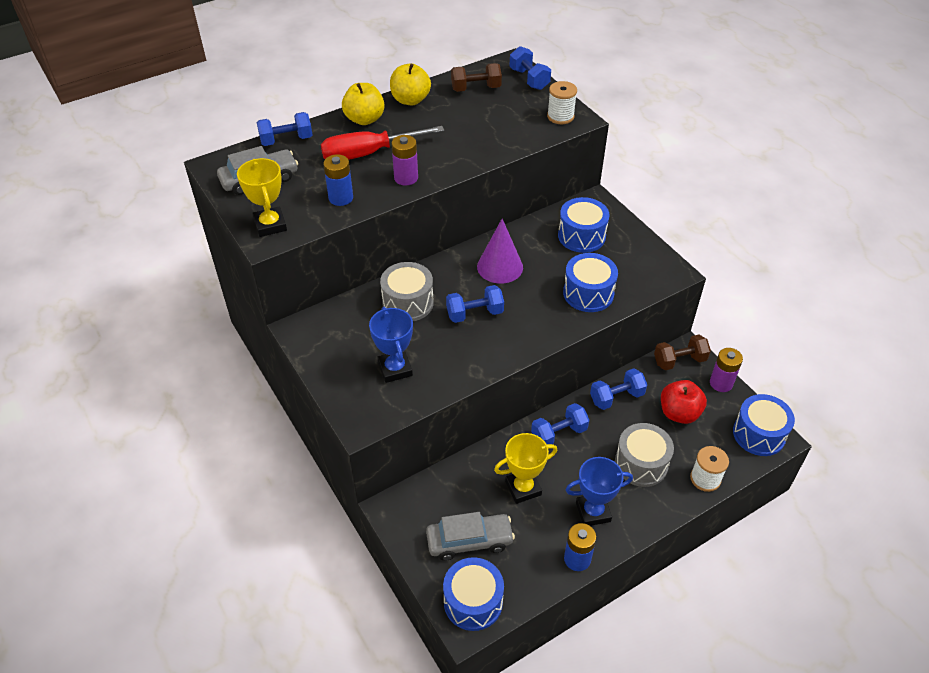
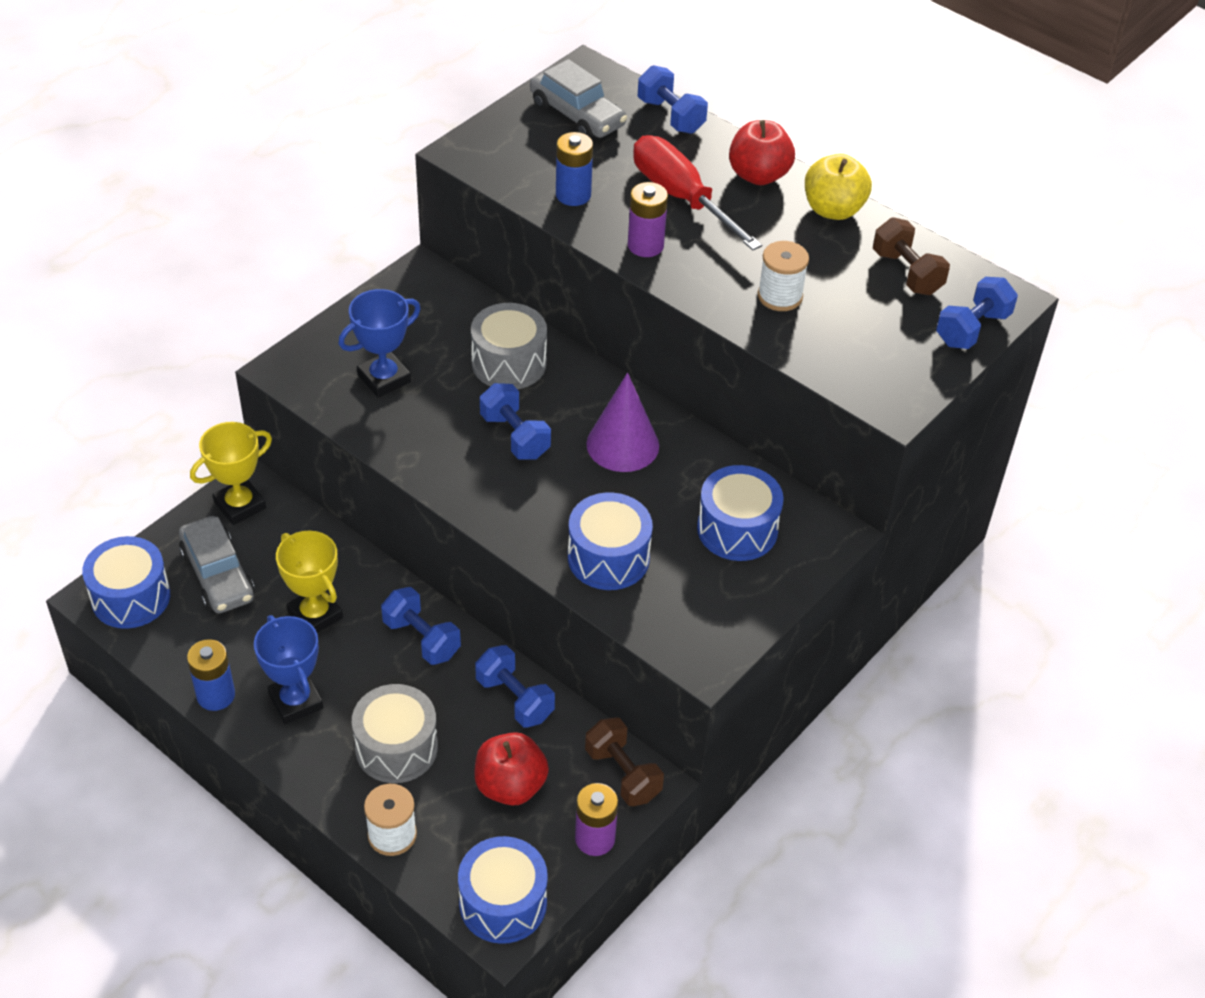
camera: 70 degrees right, 0 degrees up
(270, 225) = (492, 148): yellow trophy -> yellow trophy (240, 505)
(364, 119) = (758, 175): yellow apple -> red apple
(560, 116) = (889, 383): white spool -> white spool (780, 296)

